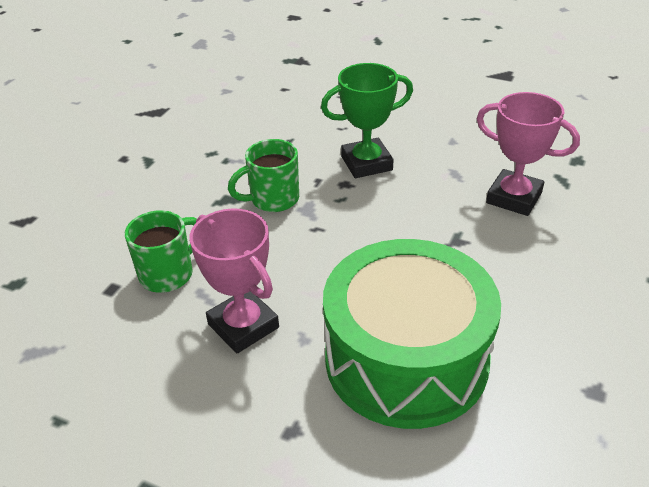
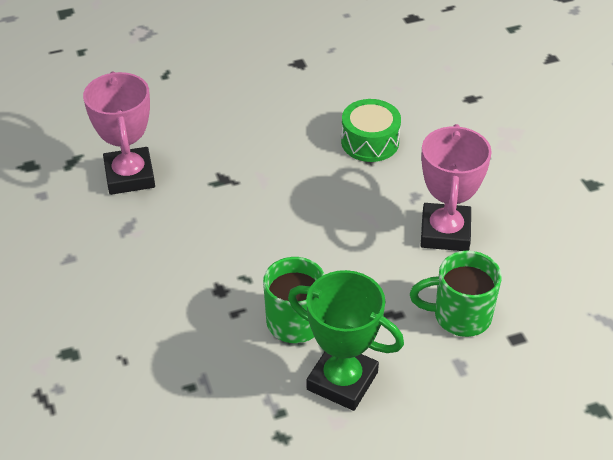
camera: 135 degrees left, 5 degrees up
(366, 163) = (171, 296): green trophy -> green trophy (342, 381)
(406, 359) = (370, 142): green drum -> green drum, size x0.45

